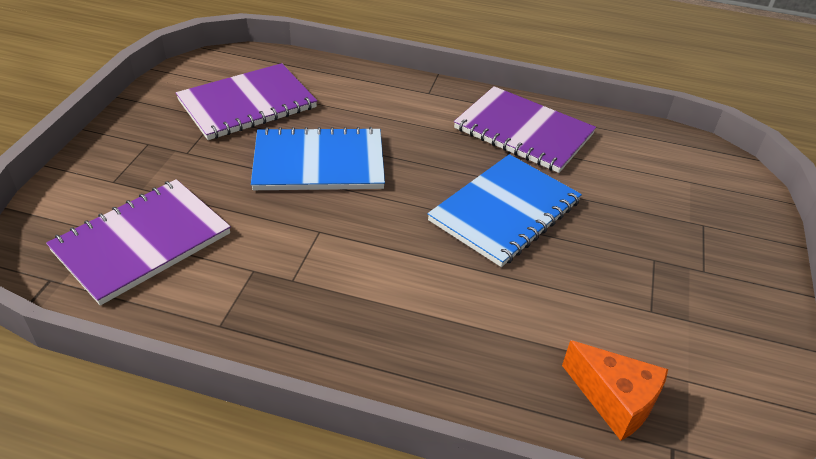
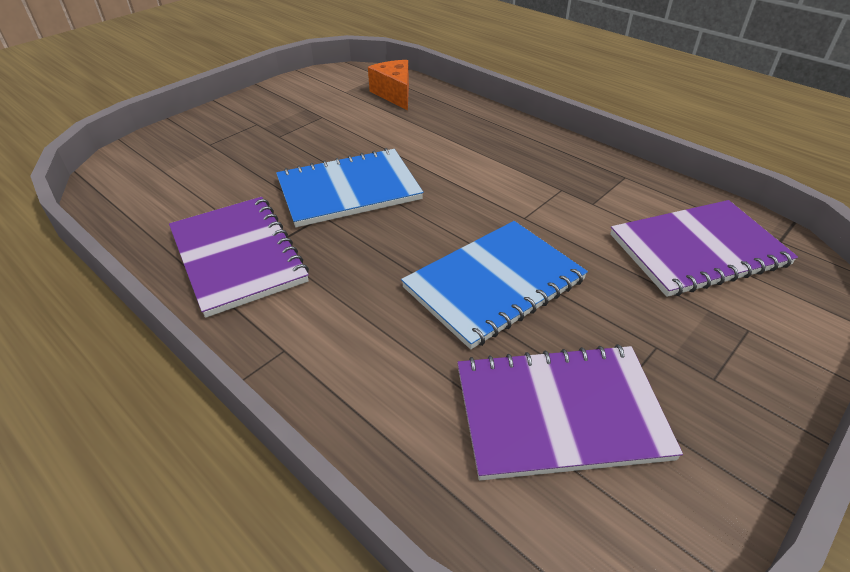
camera: 150 degrees left, 0 degrees up
(319, 163) = (494, 284): blue notebook -> blue notebook turned 60 degrees counterclockwise

